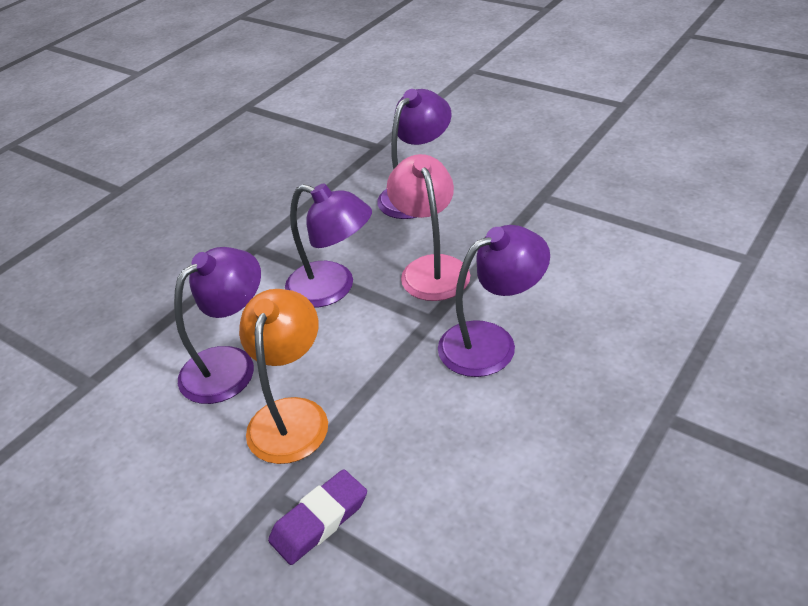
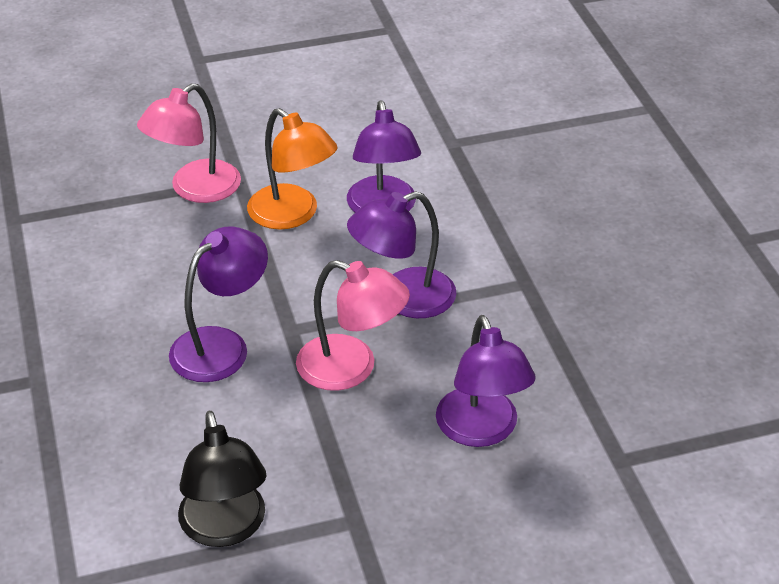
camera: 125 degrees right, 0 degrees up
(319, 520) = (195, 189): purple eraser -> pink lamp
(491, 342) = (221, 345): purple lamp -> purple lamp turned 150 degrees counterclockwise
(620, 233) = (225, 528): none -> black lamp

